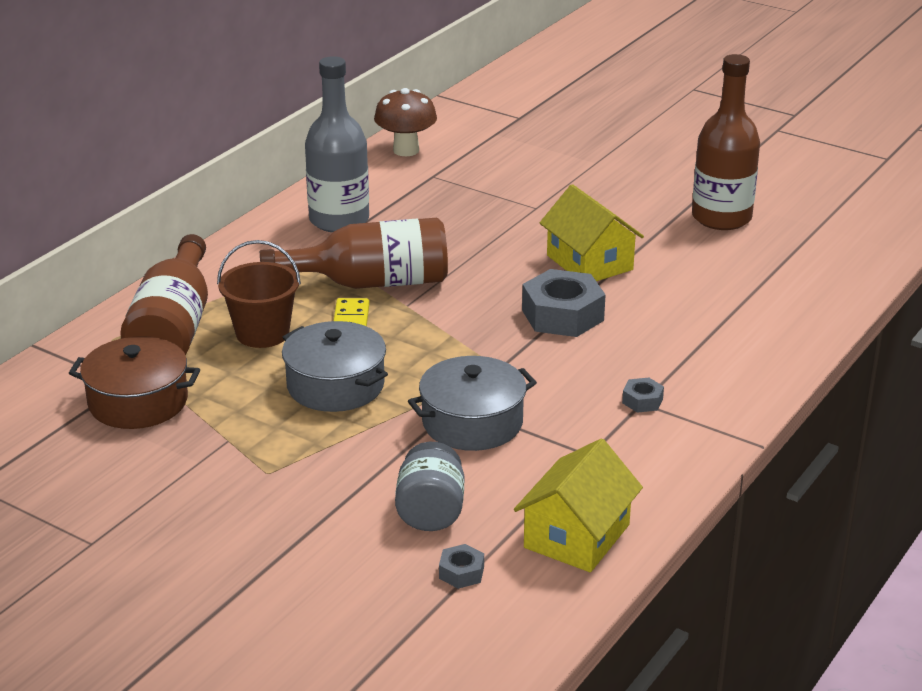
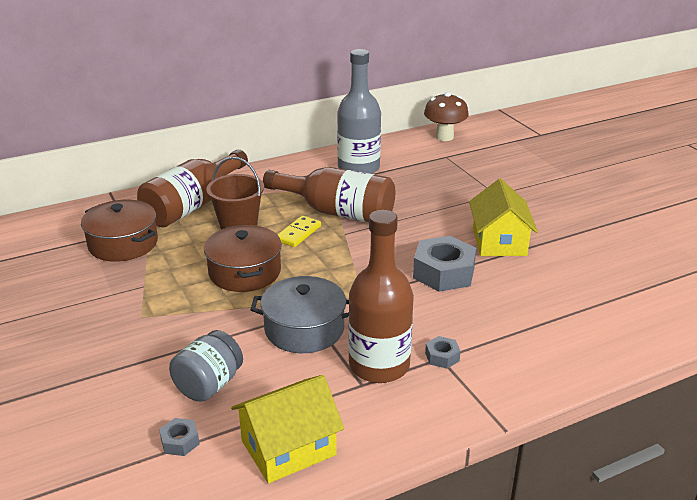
camera: 30 degrees right, 0 degrees up
(335, 385) = (245, 272): grey pot -> brown pot
(721, 218) = (631, 238): brown bottle -> brown bottle (379, 365)

